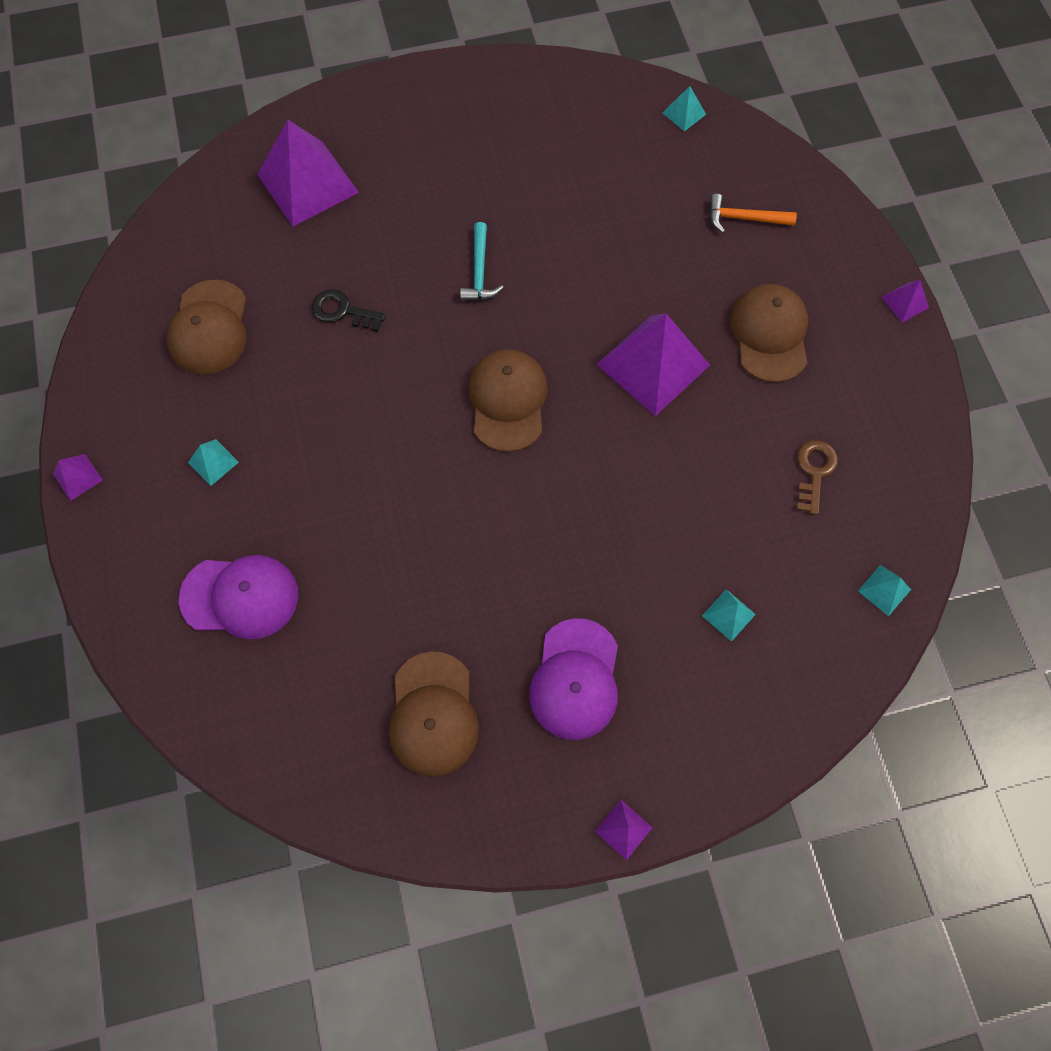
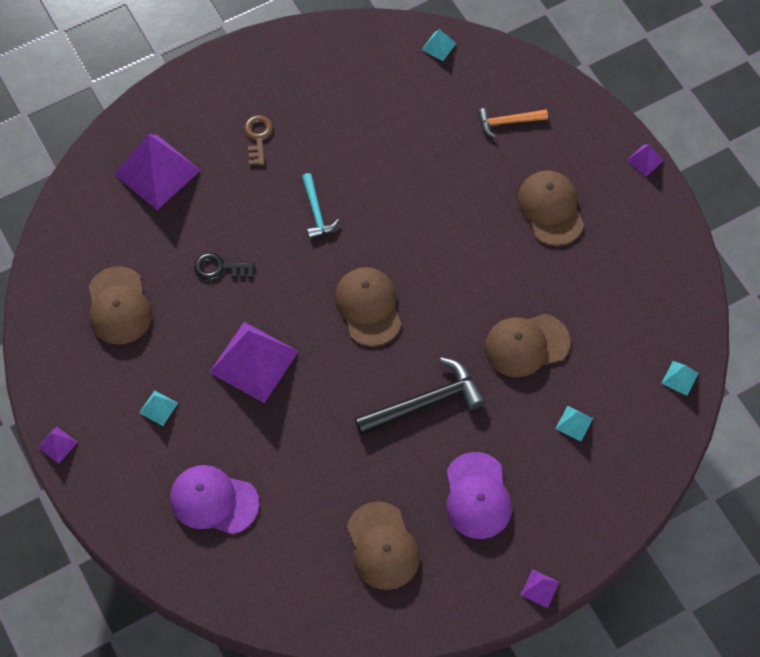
camera: 15 degrees left, 5 degrees down
(240, 597) = (213, 500): purple cap -> purple cap turned 150 degrees counterclockwise
(544, 538) = (425, 402): none -> black hammer
(653, 364) = (469, 253): purple pyramid -> purple pyramid (254, 361)
(693, 497) = (526, 345): none -> brown cap
(814, 472) = (609, 305): brown key -> brown key (258, 137)

